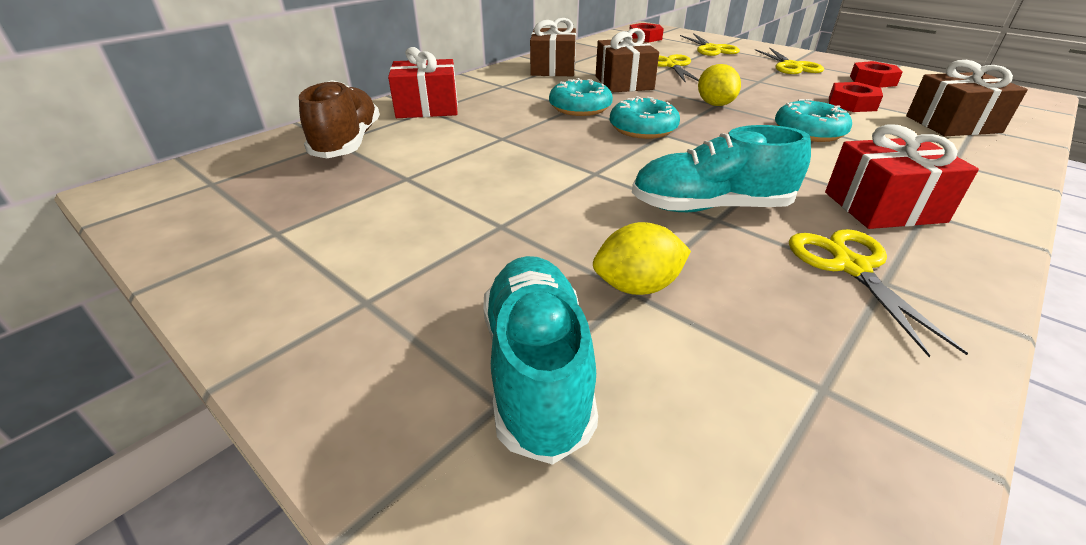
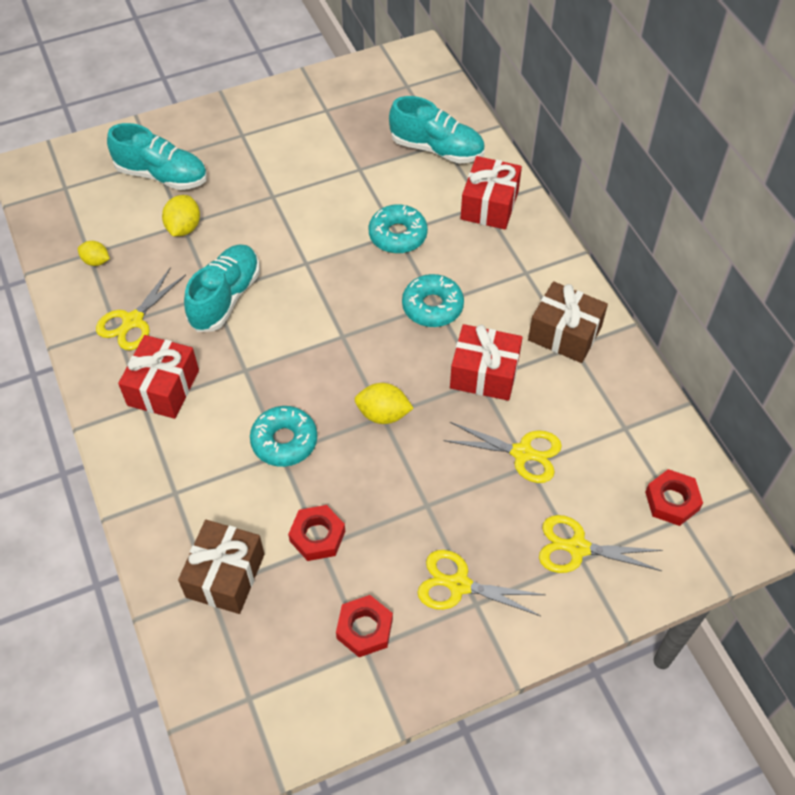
camera: 115 degrees right, 20 degrees up
(347, 143) = (437, 149): brown shoe -> turquoise shoe
(624, 83) = (484, 373): brown gift -> red gift
(643, 128) = (361, 327): turquoise donut -> turquoise donut (398, 235)
(823, 366) = (96, 261): none -> yellow lemon
(851, 267) = (133, 321): yellow scissors -> yellow scissors turned 105 degrees clockwise

